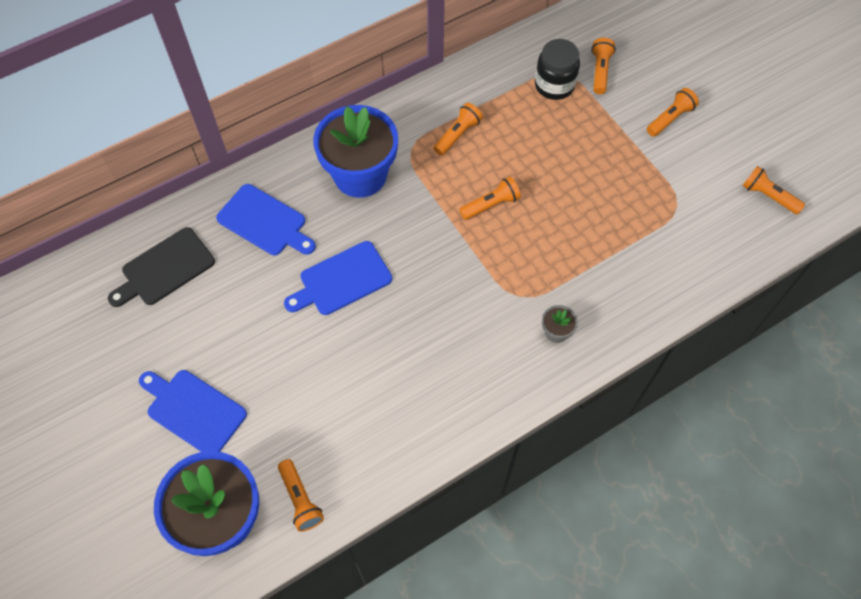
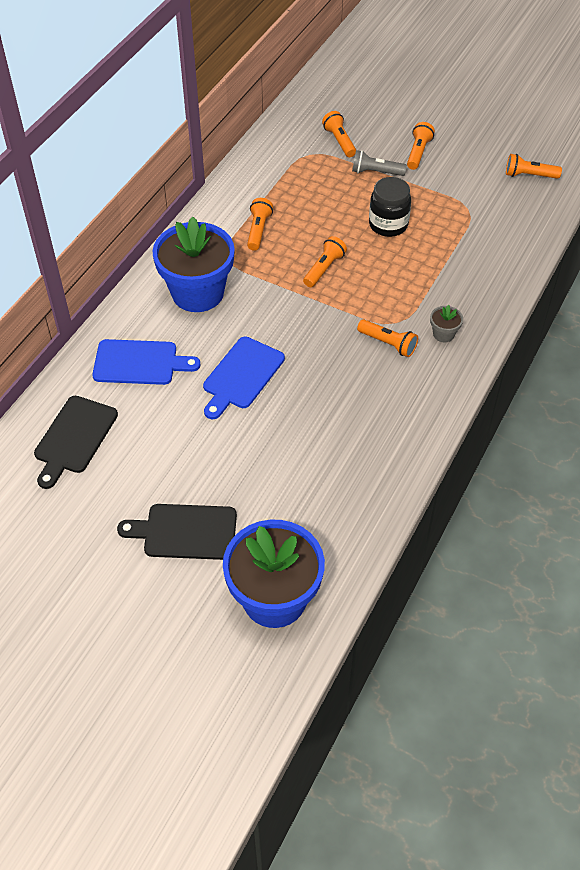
camera: 30 degrees left, 10 degrees down
(193, 410) = (185, 532): blue cutting board -> black cutting board
(301, 499) = (331, 550): orange flashlight -> orange flashlight (388, 343)
(554, 85) = (310, 165): black jar -> black jar (388, 225)
(612, 122) = (375, 172): none -> grey flashlight

